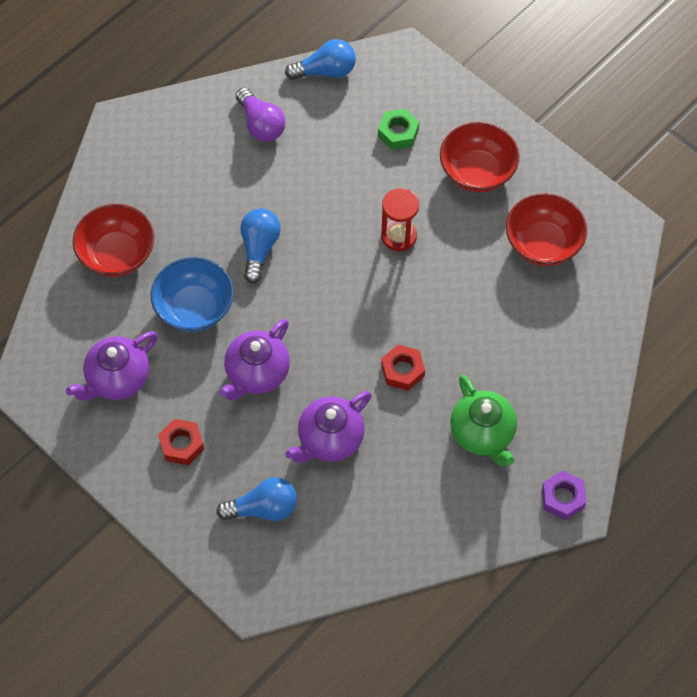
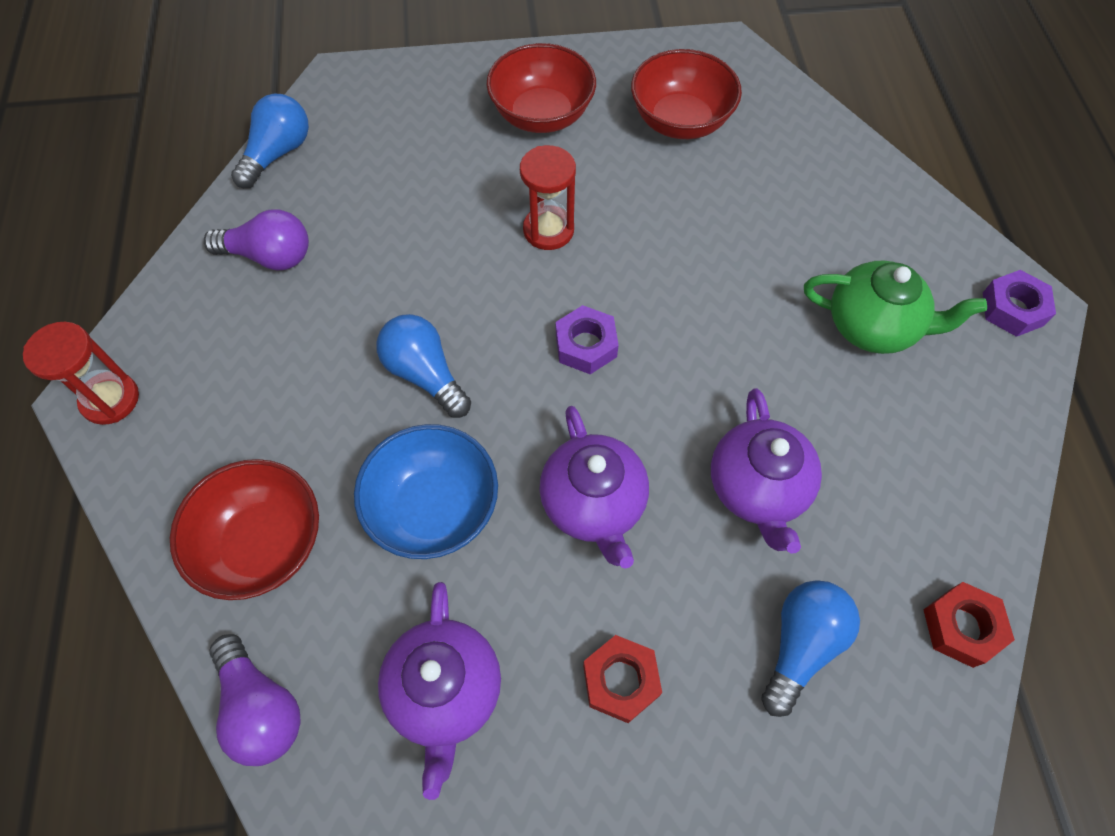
camera: 50 degrees left, 0 degrees up
(51, 315) = (261, 707): none -> purple light bulb
(126, 131) = (110, 399): none -> red hourglass
(342, 306) = (586, 345): none -> purple nut
(398, 133) = (424, 145): green nut -> none
(402, 370) = (725, 345): red nut -> red nut (961, 627)

